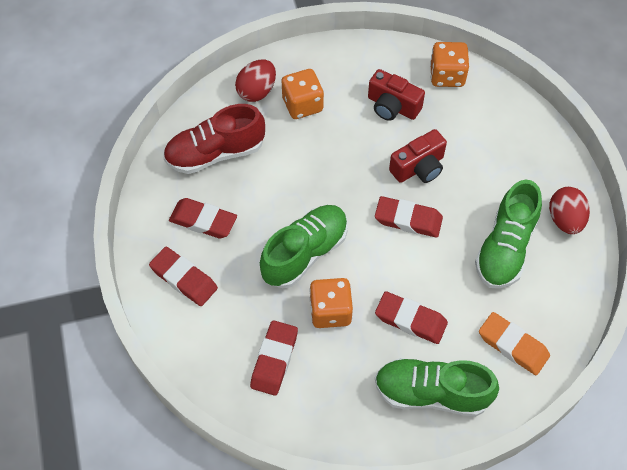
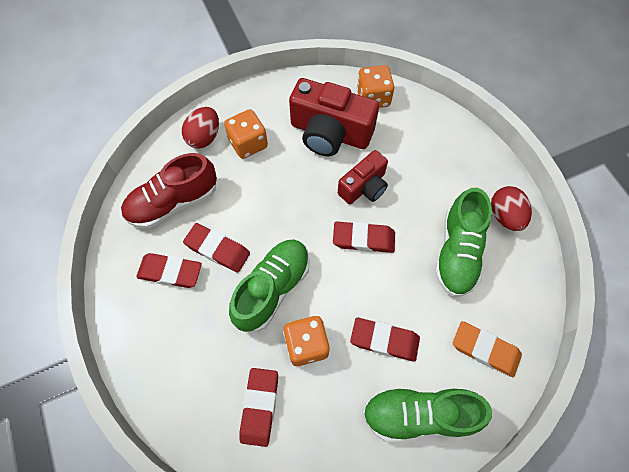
camera: 10 degrees left, 5 degrees up
(184, 279) = (159, 335): red eraser -> red eraser (218, 249)
(392, 106) = (330, 133): red camera -> red camera, size x1.65

